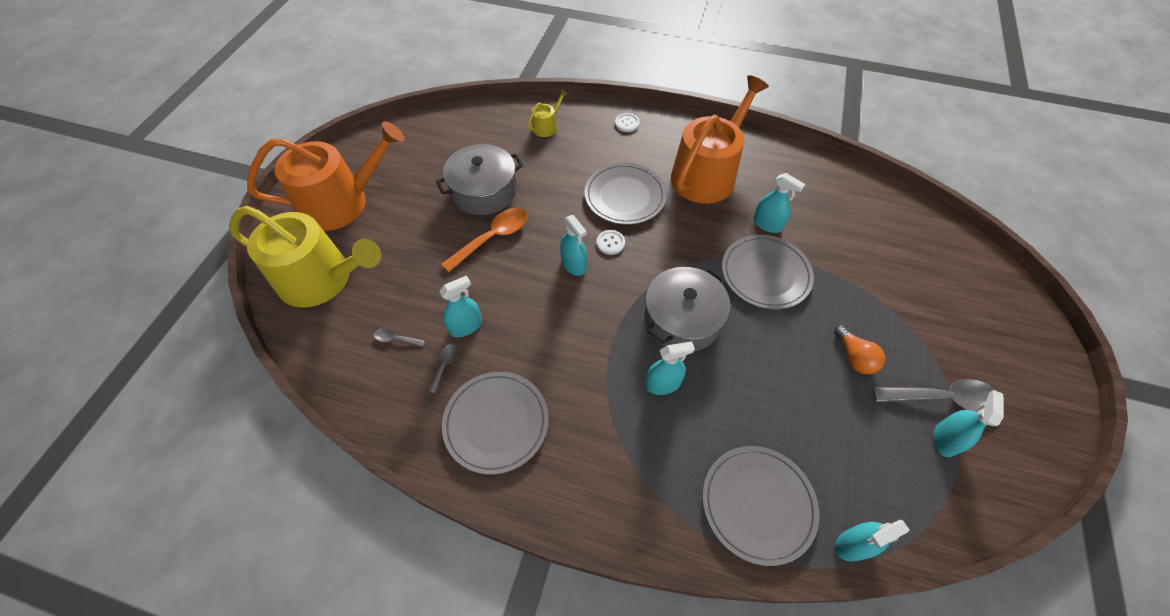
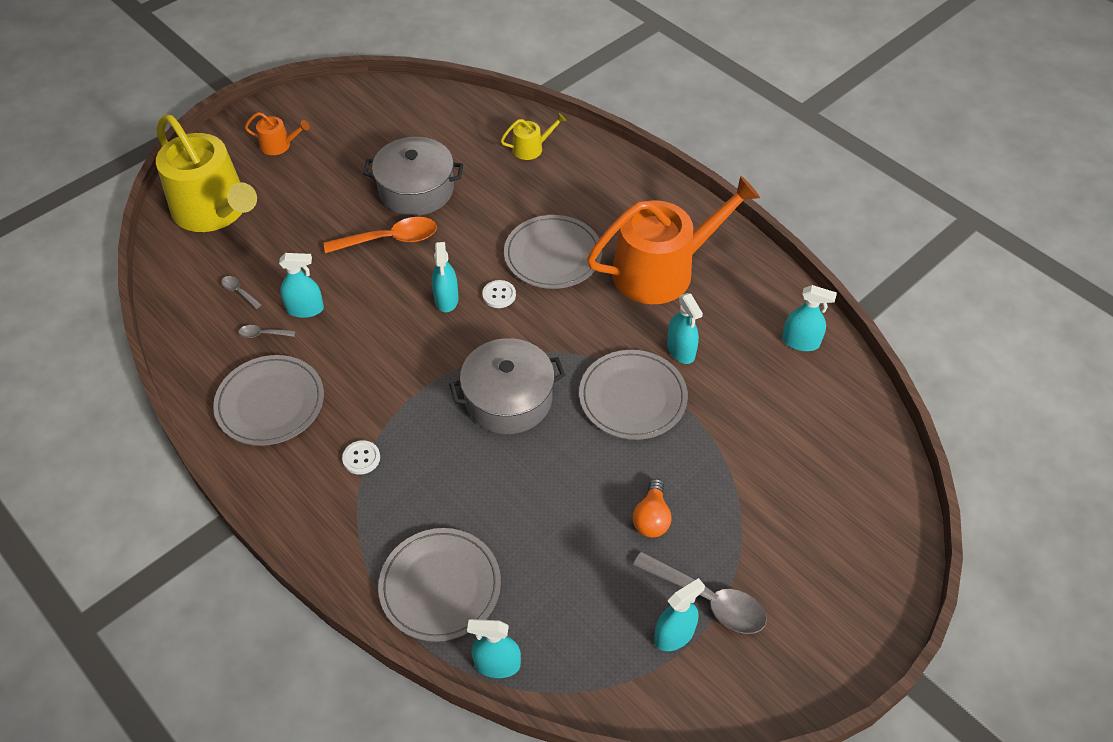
camera: 30 degrees right, 5 degrees down
(342, 202) = (279, 145): orange watering can -> orange watering can, size x0.42
(444, 365) = (263, 334): grey spoon -> grey spoon turned 135 degrees counterclockwise
(627, 123) = (620, 179): white button -> white button (361, 458)
(663, 384) = (441, 445): turquoise spray bottle -> turquoise spray bottle (800, 342)

